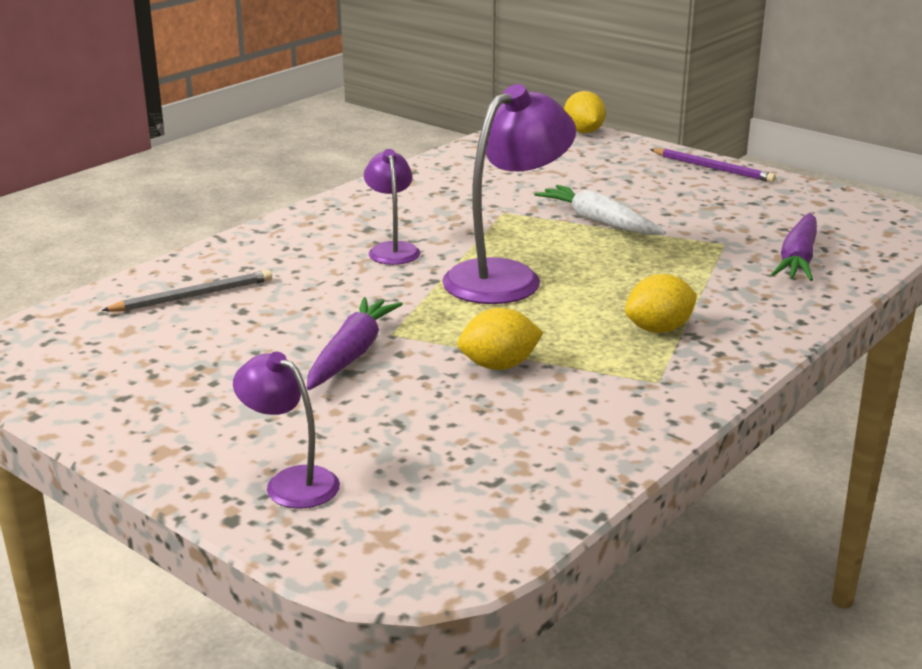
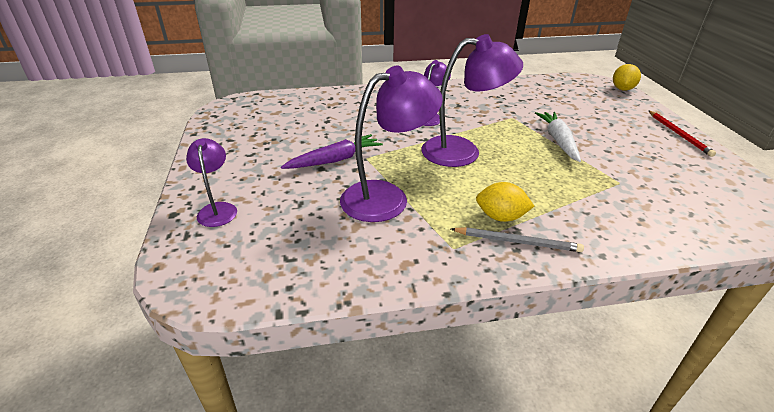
camera: 40 degrees right, 10 degrees up
(193, 296) = (320, 107): grey pencil -> grey pencil (517, 242)
(499, 366) = (387, 197): yellow lemon -> purple lamp
(713, 168) = (679, 134): purple pencil -> red pencil
(798, 259) = (659, 213): purple carrot -> none

